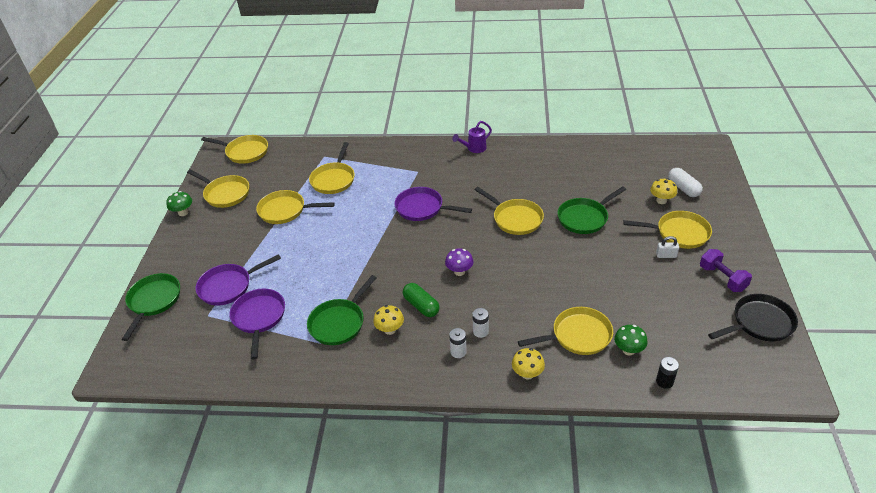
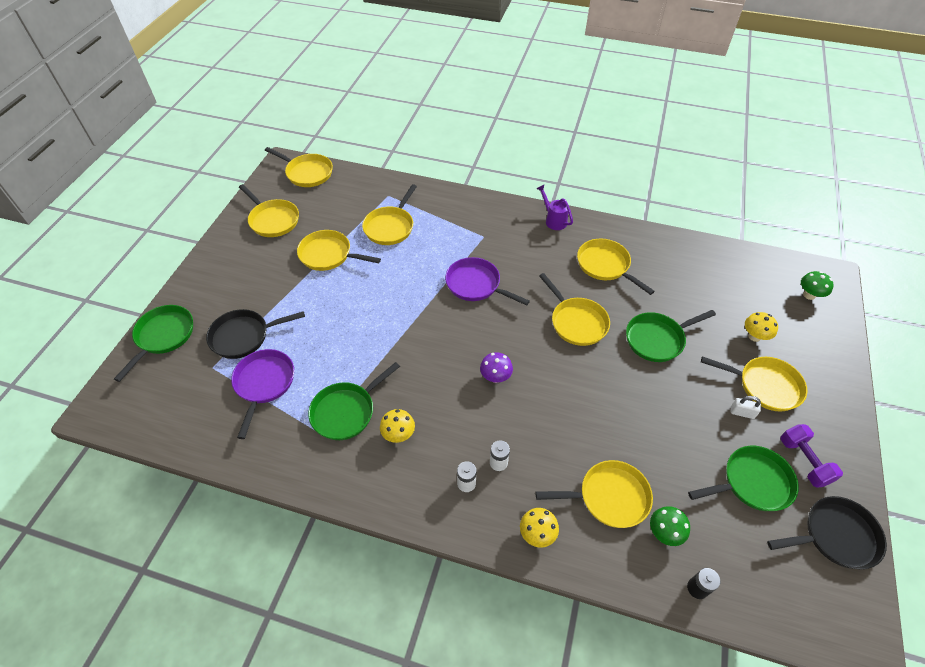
camera: 10 degrees right, 10 degrees up
(183, 213) = (224, 234): green mushroom -> green mushroom (809, 295)
(229, 286) = (244, 336): purple pan -> black pan
(421, 306) = (441, 412): green capsule -> none
(474, 148) = (553, 220): purple watering can -> purple watering can turned 75 degrees clockwise
(527, 174) = (605, 266): none -> yellow pan
(683, 188) = (785, 326): white capsule -> none
(687, 301) = (752, 483): none -> green pan

